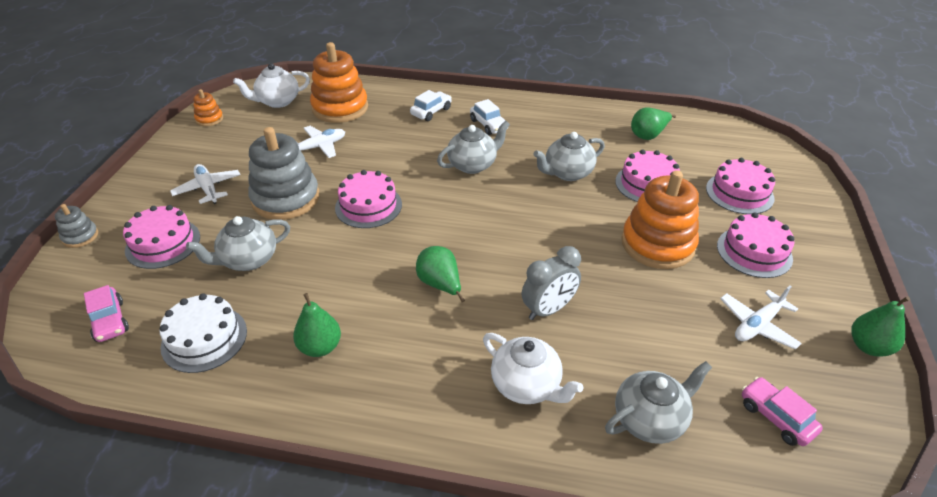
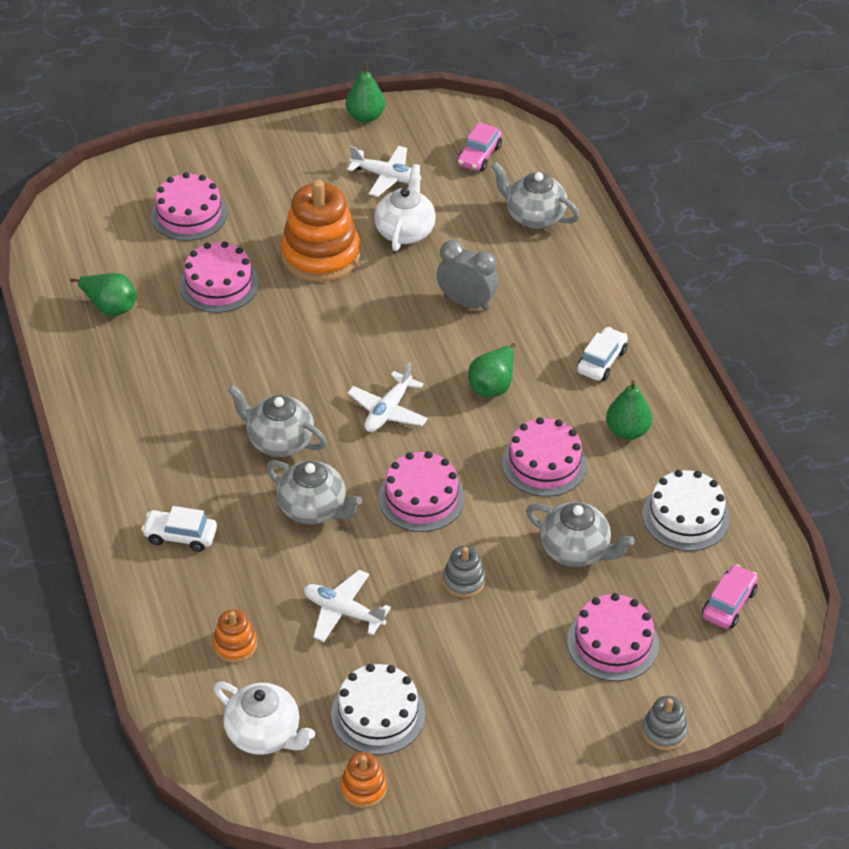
camera: 120 degrees left, 5 degrees up
(208, 189) = (502, 671): white plane -> white plane (388, 410)
(242, 137) = (378, 714): none -> white cake
(286, 199) = (464, 581): grey stacking toy -> grey stacking toy, size x0.47
(340, 108) = (235, 645): orange stacking toy -> orange stacking toy, size x0.47
(488, 125) = (177, 461): white car -> white car (601, 361)
(527, 385) = (558, 289): white teapot -> white teapot (405, 231)
(567, 173) = (240, 353): grey teapot -> grey teapot (313, 508)
(754, 252) = (285, 191): pink cake -> pink cake (544, 463)

